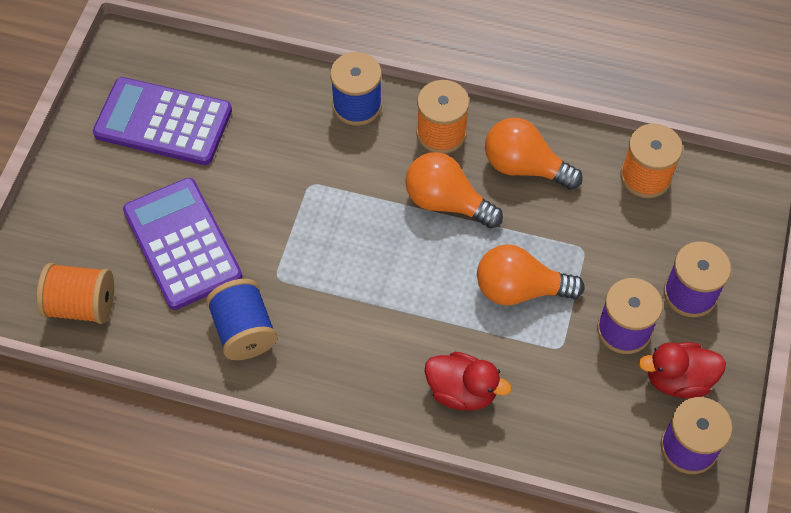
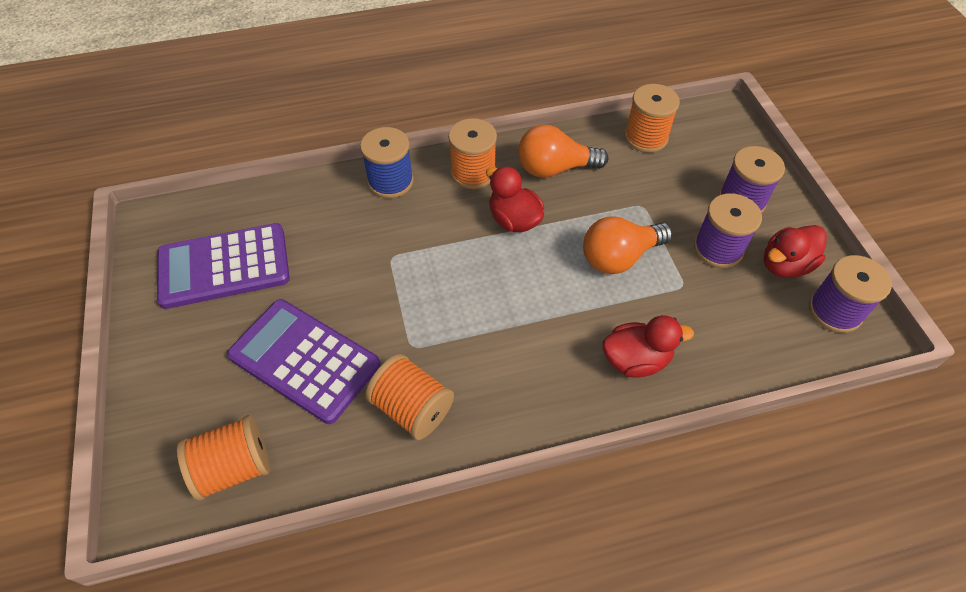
camera: 30 degrees left, 5 degrees down
(244, 331) = (412, 408): blue spool -> orange spool
(446, 202) = (514, 220): orange light bulb -> red duck

